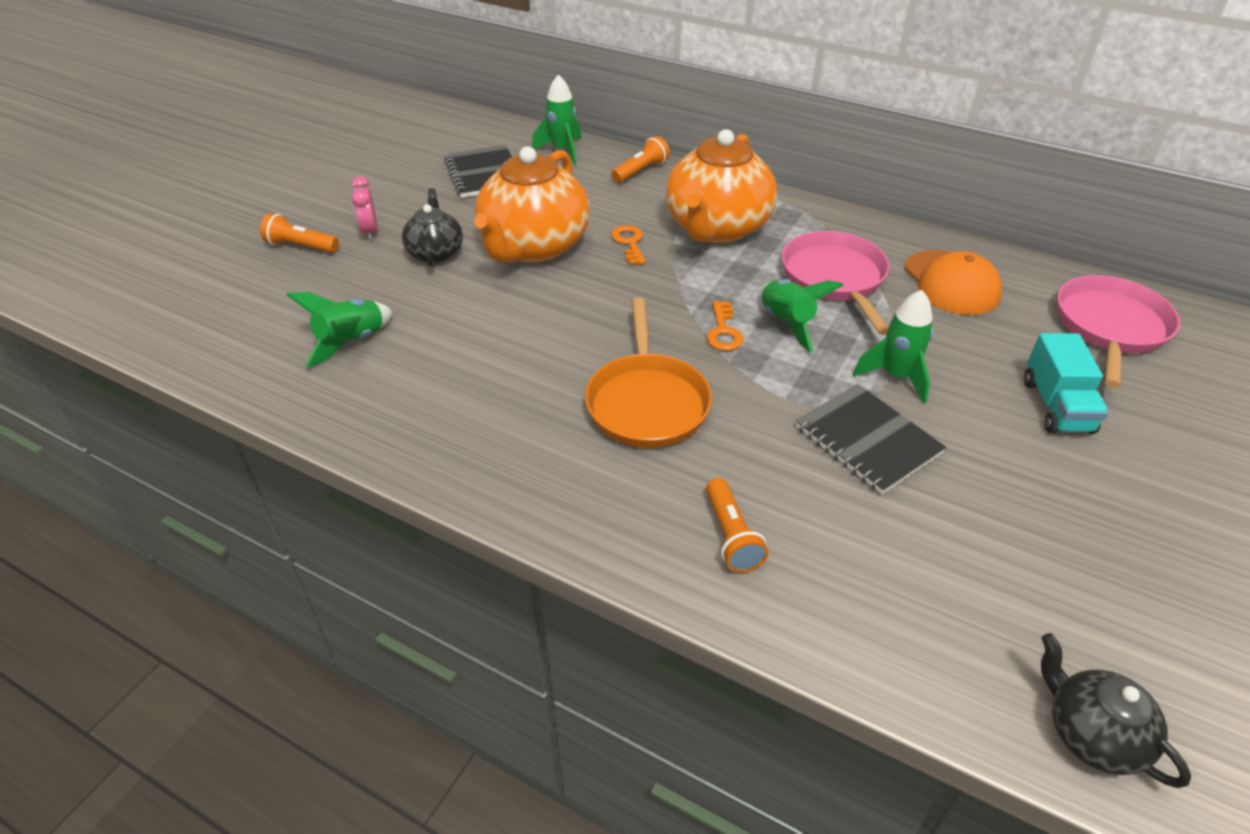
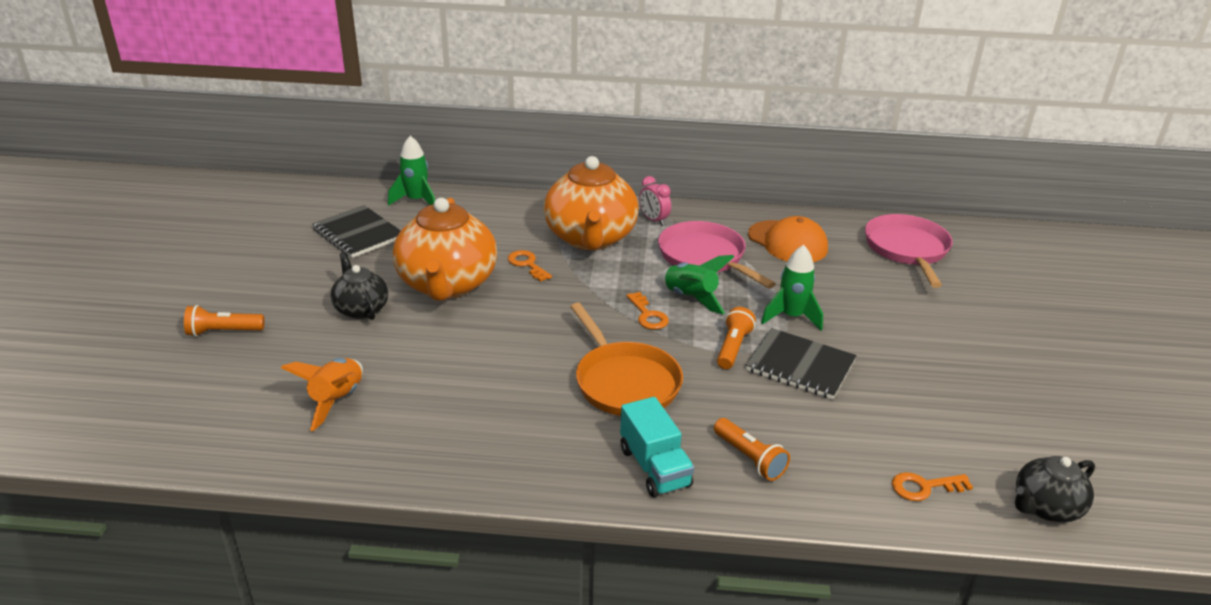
camera: 25 degrees left, 10 degrees down
(351, 342) = (337, 400): green rocket -> orange rocket
(370, 231) = (284, 304): pink clock -> pink clock (654, 220)
(641, 171) = (497, 205): orange flashlight -> orange flashlight (733, 347)
(932, 646) = (924, 487): none -> orange key
(1056, 406) = (905, 310): turquoise truck -> turquoise truck (654, 467)
(1091, 734) = (1045, 507): black teapot -> black teapot turned 60 degrees counterclockwise

